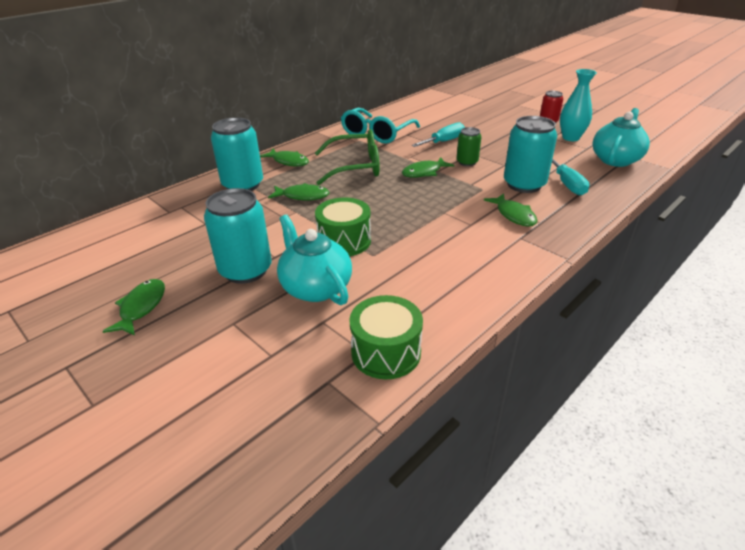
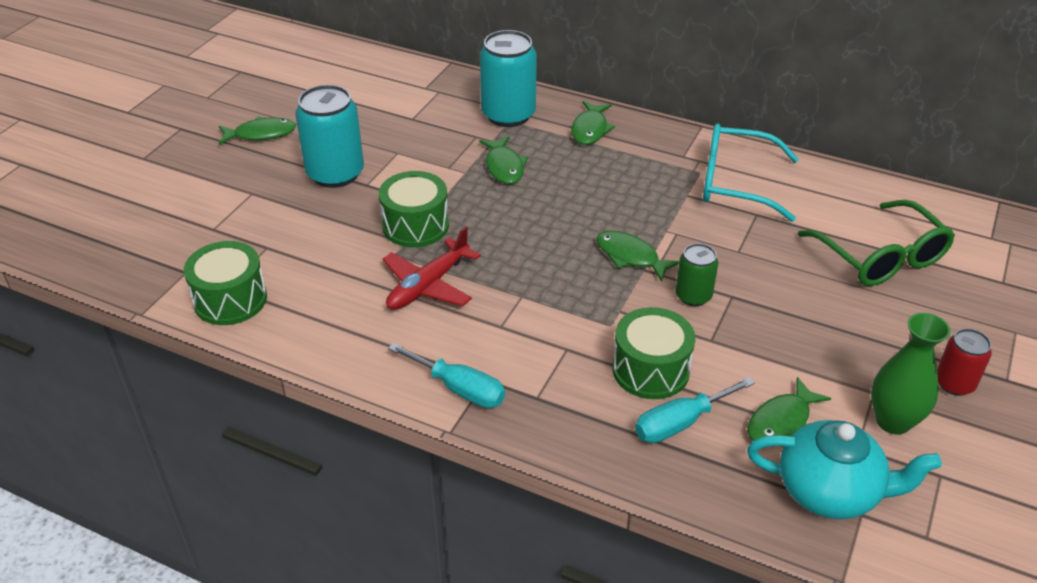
camera: 70 degrees right, 5 degrees up
(315, 287) = (320, 228): turquoise teapot -> none
(356, 167) = (609, 189): green glasses -> green glasses (881, 257)
(417, 245) = (428, 285): none -> red plane
(444, 141) = (756, 259): turquoise screwdriver -> turquoise screwdriver (459, 389)
(514, 215) = (545, 367): green fish -> green fish (782, 422)
(524, 184) = (650, 370): turquoise can -> green drum
(570, 138) = (893, 421): turquoise vase -> green vase

